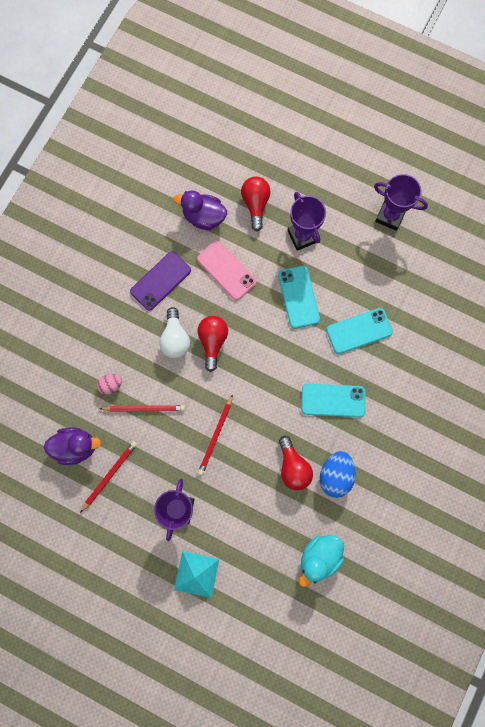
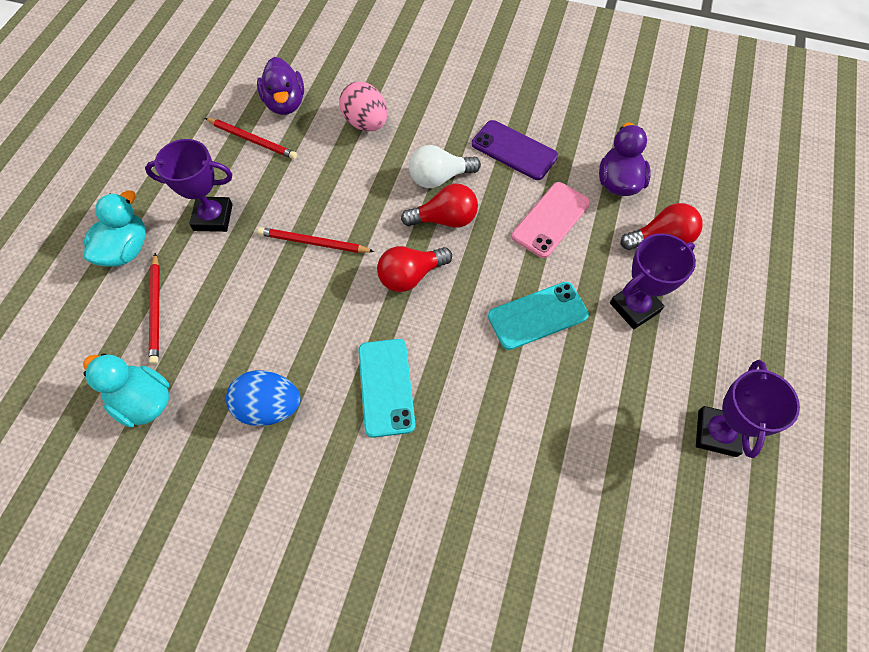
camera: 80 degrees right, 15 degrees down
(111, 385) = (366, 123): pink egg -> pink egg, size x1.73
(144, 408) = (341, 160): red pencil -> red pencil (156, 310)
(196, 574) = (126, 249): turquoise pyramid -> turquoise duck
(293, 467) = (277, 346): red light bulb -> red light bulb (410, 276)
(359, 331) = (505, 410): turquoise phone -> none

